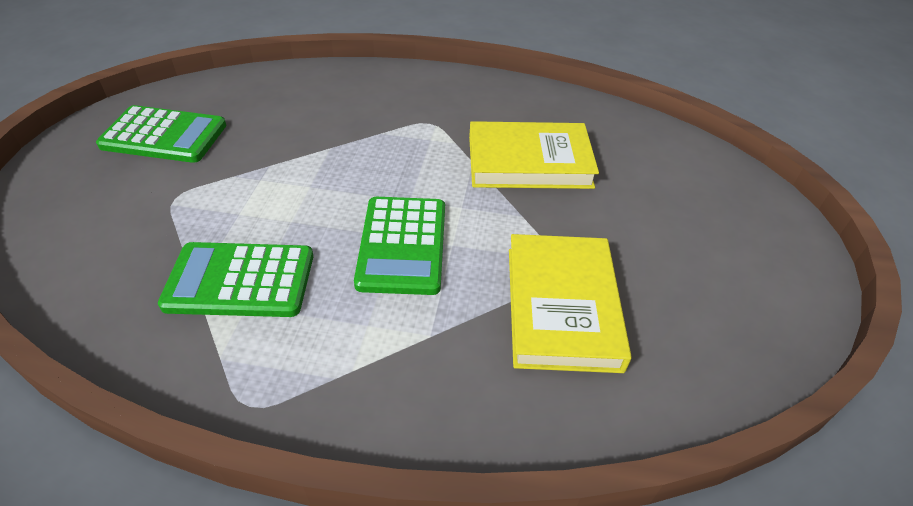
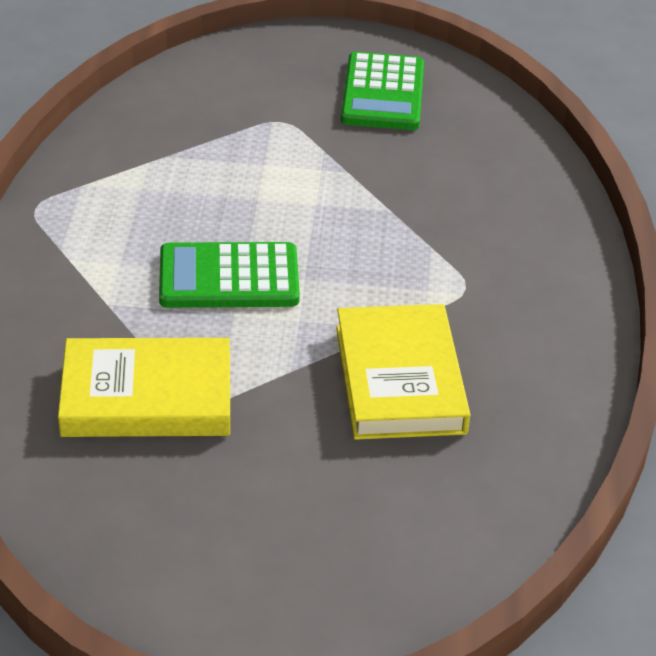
camera: 85 degrees right, 5 degrees down
(240, 280) = (171, 180): green calculator -> none

